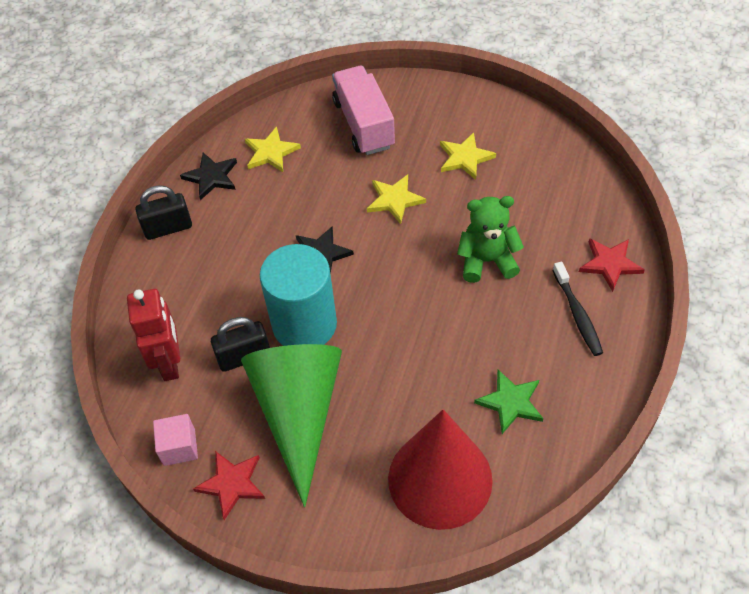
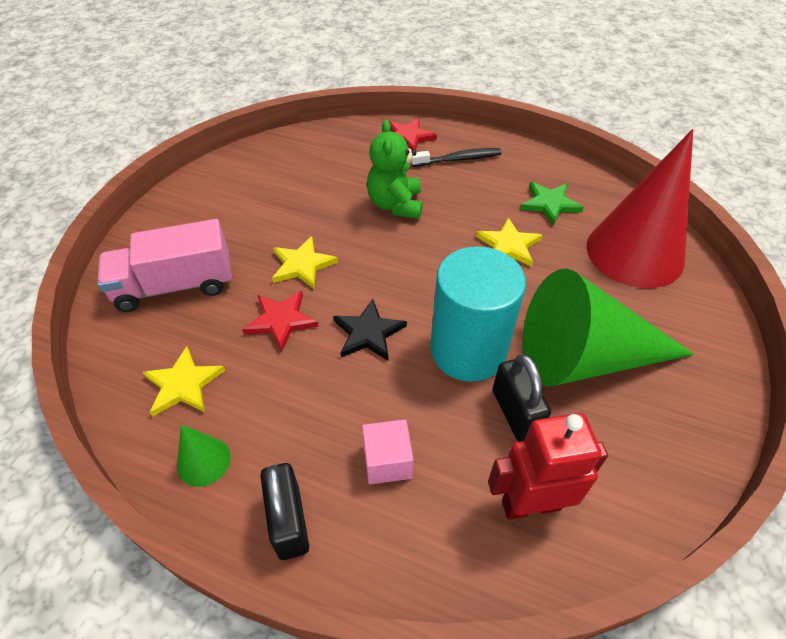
camera: 90 degrees left, 5 degrees down
(179, 447) = (654, 485): pink cube -> pink cube (387, 461)
(211, 177) = (203, 461): black star -> green cone
(231, 484) = (687, 423): red star -> red star (281, 321)
(465, 158) = (260, 209): yellow star -> yellow star (509, 245)

